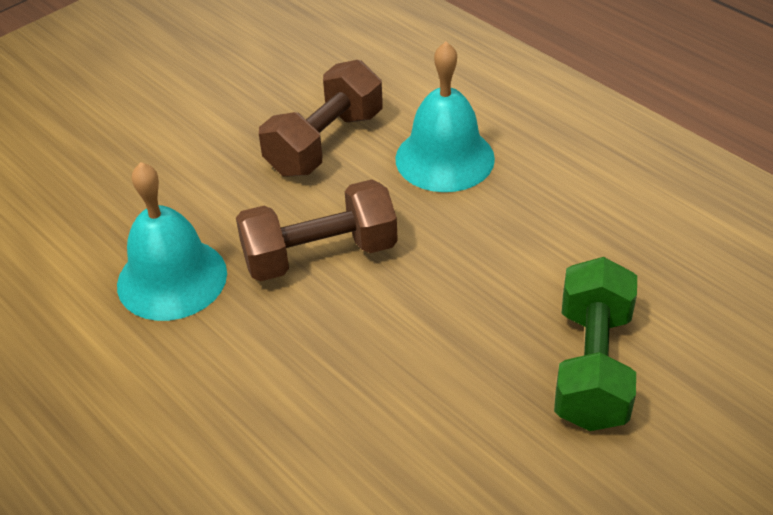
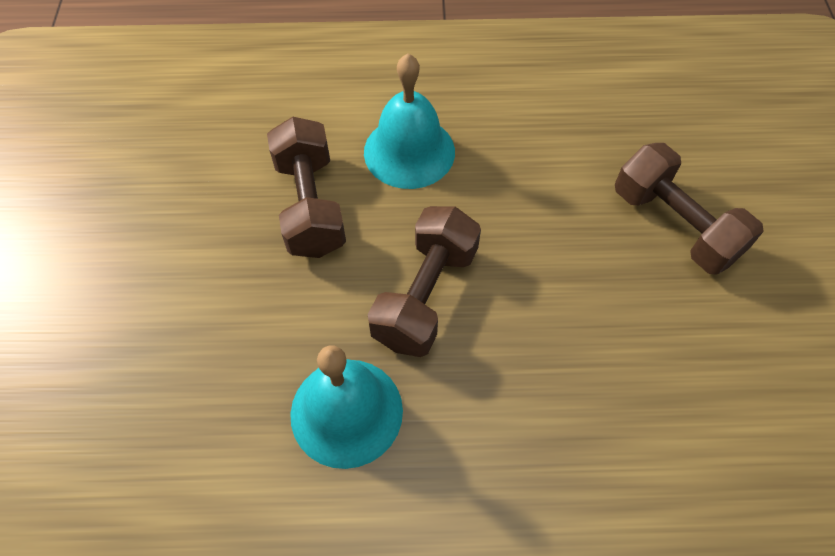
camera: 50 degrees left, 15 degrees up
(592, 366) = (674, 225): green dumbbell -> brown dumbbell

